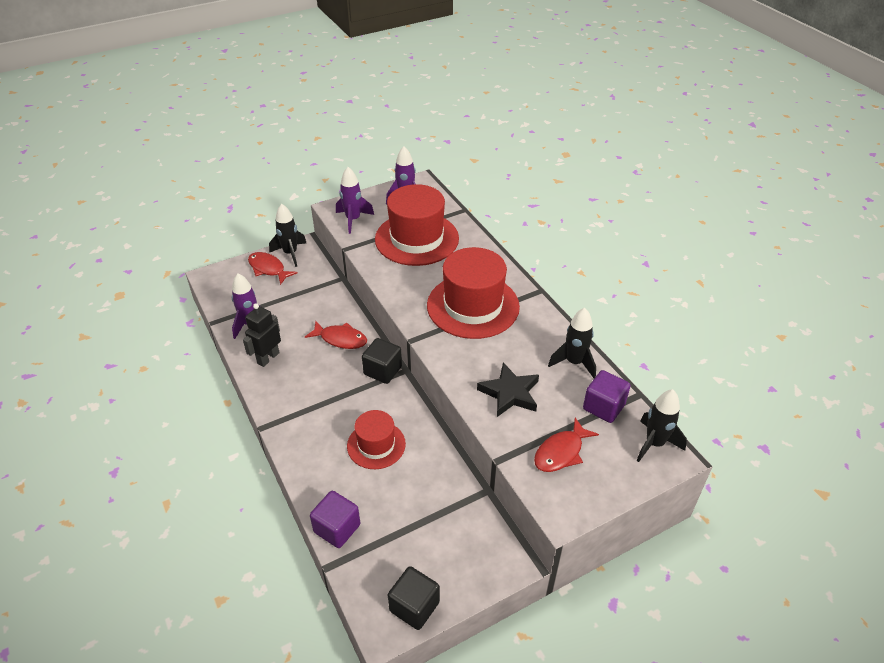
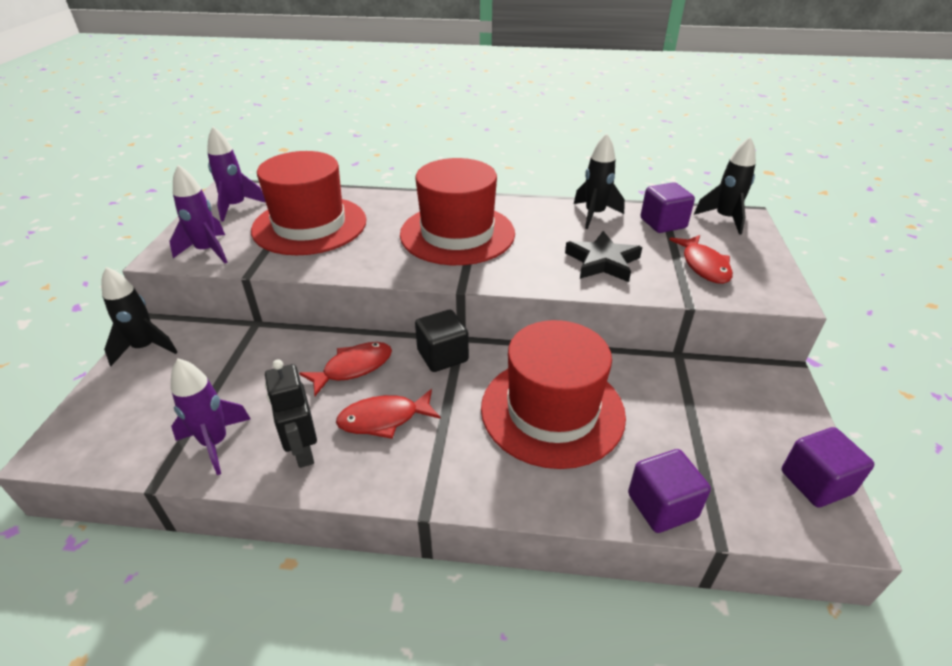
camera: 55 degrees left, 5 degrees down
(268, 269) = (139, 380): red fish -> red fish (384, 419)
(376, 445) = (552, 410): red hat -> red hat, size x1.75
(414, 606) = (816, 482): black cube -> purple cube

